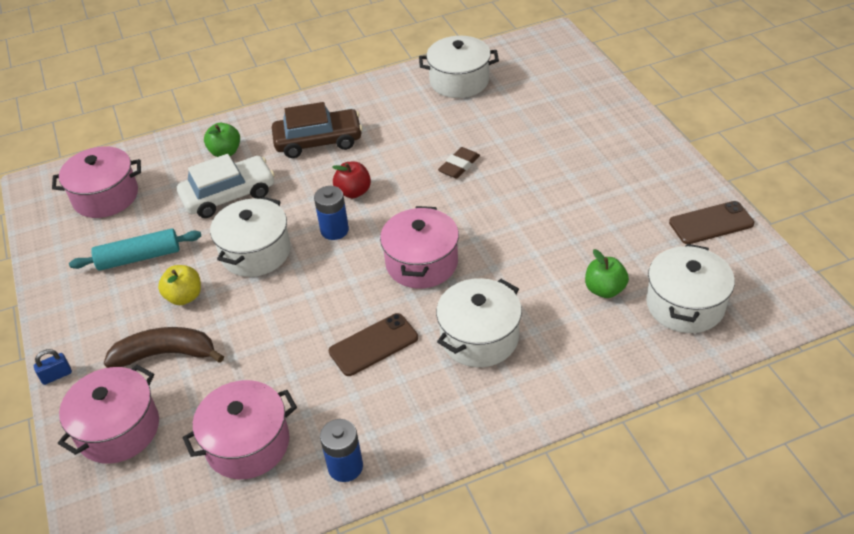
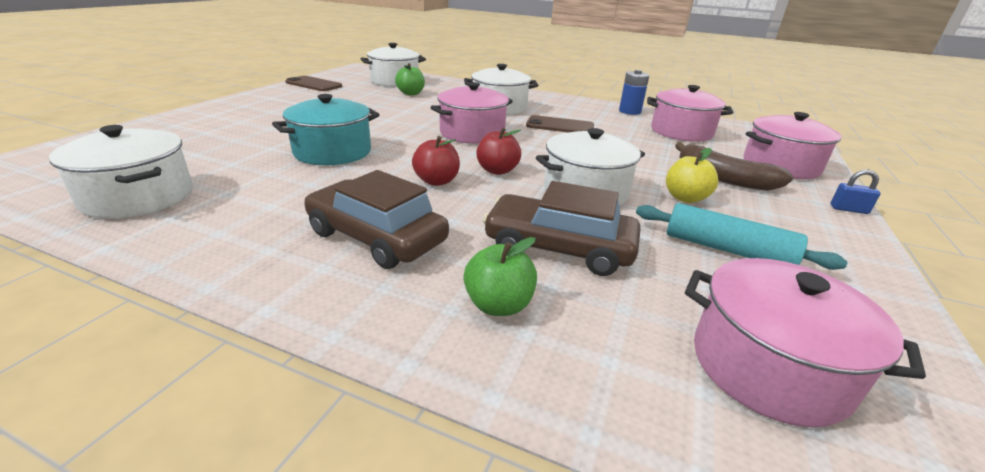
camera: 140 degrees left, 15 degrees down
(228, 195) = (559, 248): white car -> brown car
(334, 230) = (497, 170): blue battery -> red apple
(459, 166) = (333, 152): brown eraser -> turquoise pot

